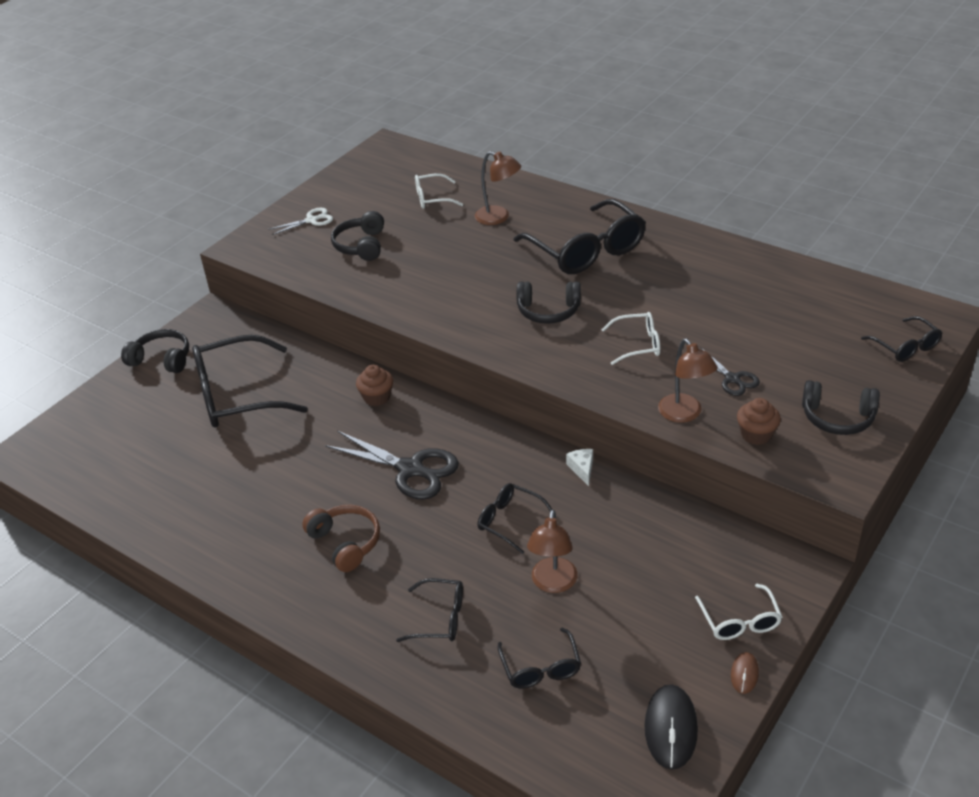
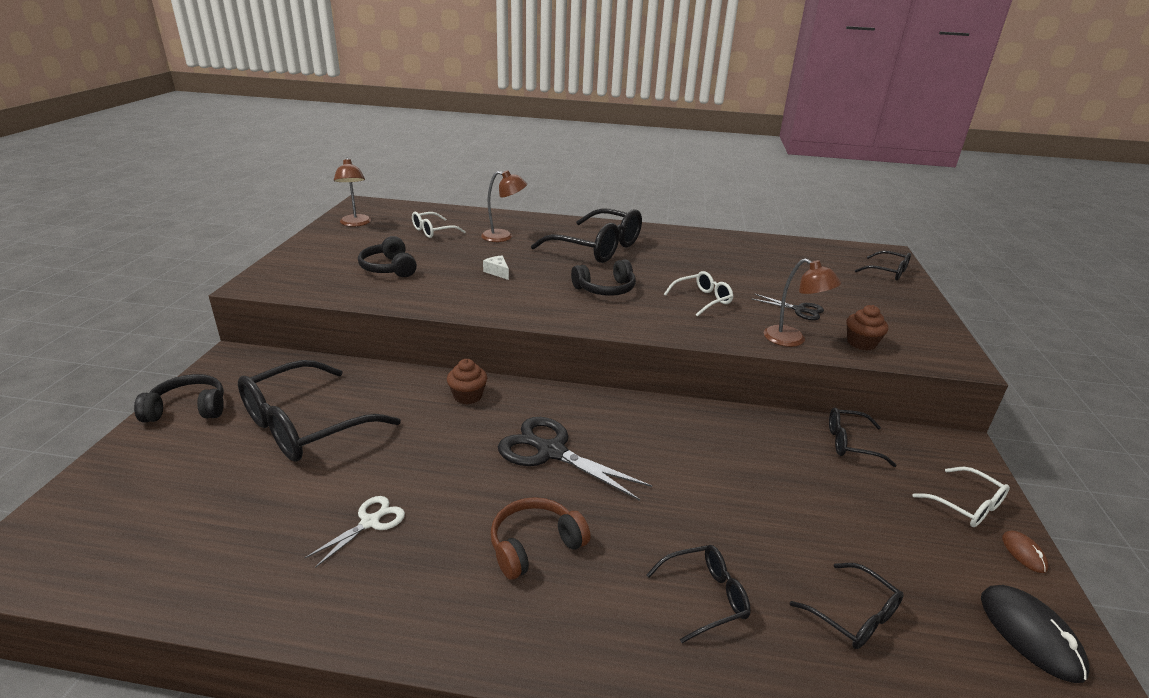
camera: 30 degrees left, 10 degrees down
(311, 220) = (323, 257): white scissors -> white scissors (370, 522)
(345, 543) = (535, 545): brown headphones -> brown headphones turned 60 degrees counterclockwise
(410, 469) = (551, 452): black scissors -> black scissors turned 150 degrees counterclockwise
(510, 521) = (689, 475): black glasses -> black glasses (851, 443)
(553, 583) = (782, 522): brown lamp -> brown lamp (355, 223)
(582, 469) = (712, 413): white cheese -> white cheese (497, 272)
(837, 418) = (902, 321): black headphones -> none

